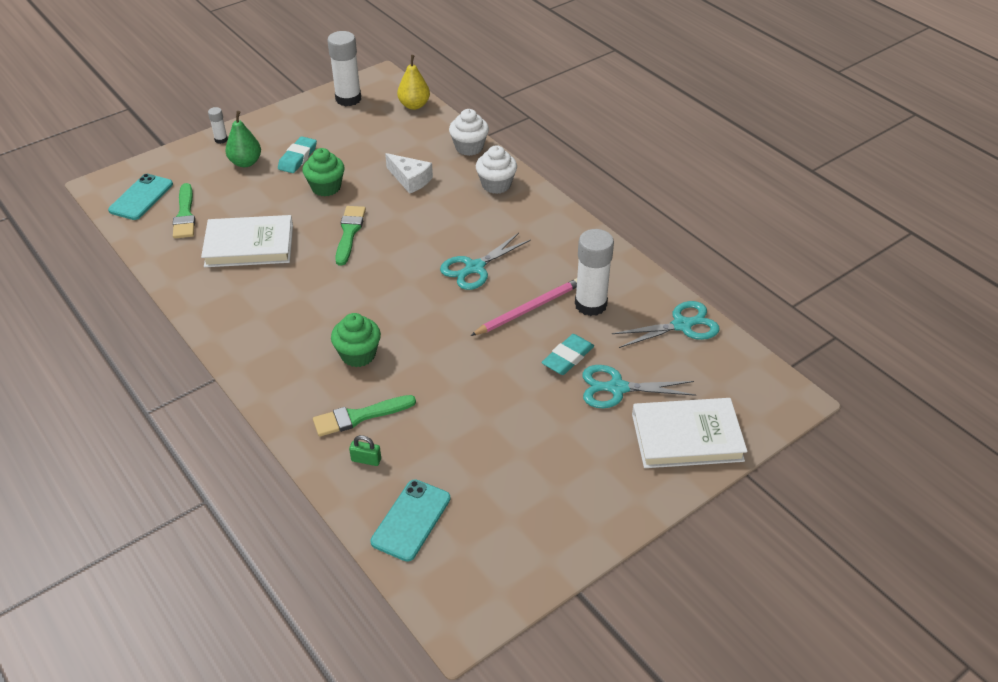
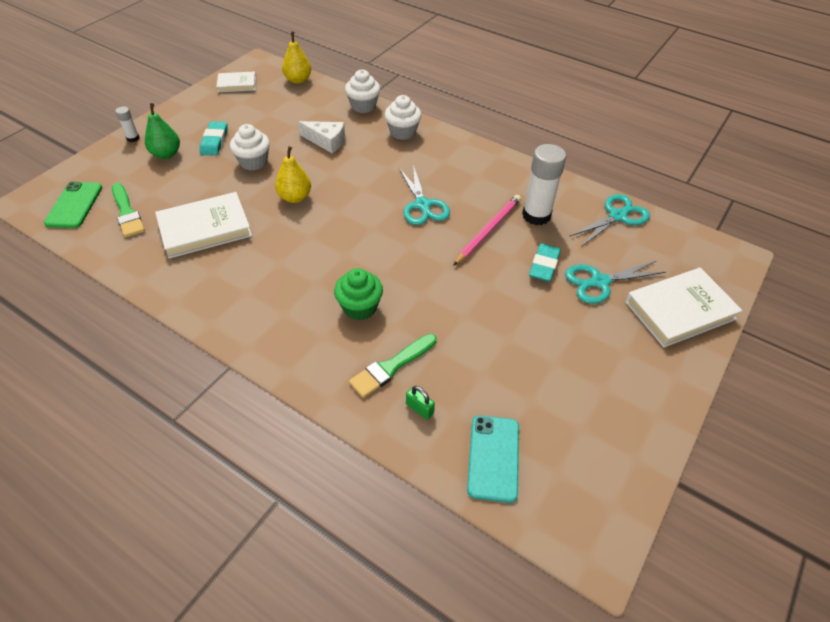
camera: 20 degrees left, 5 degrees up
(141, 197) = (74, 205): turquoise phone -> green phone
(326, 187) = (253, 162): green cupcake -> white cupcake
(348, 99) = (237, 84): white glue stick -> white book
(349, 232) = (295, 197): green brush -> yellow pear
(366, 460) = (419, 408): green padlock -> green padlock turned 45 degrees clockwise
(474, 268) = (422, 205): turquoise scissors -> turquoise scissors turned 45 degrees counterclockwise

